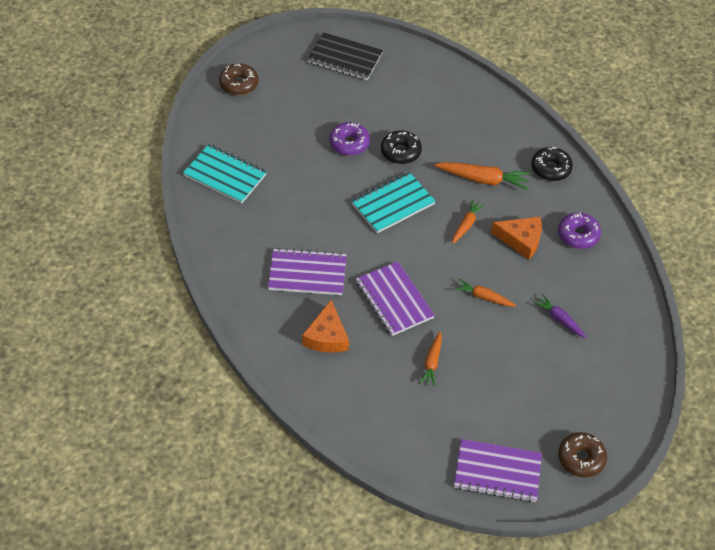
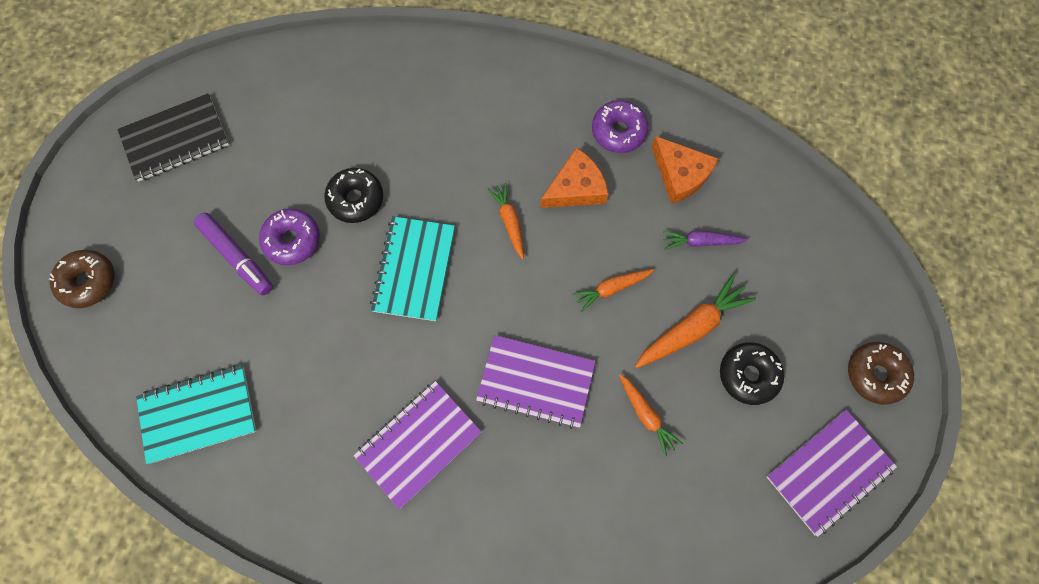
camera: 45 degrees left, 20 degrees up
(315, 129) = (237, 257): none -> purple marker
(327, 336) = (518, 497): orange cheese -> orange cheese (680, 175)
(483, 179) = (469, 153): orange carrot -> orange carrot (692, 327)
(550, 169) = (517, 80): black donut -> black donut (748, 375)

